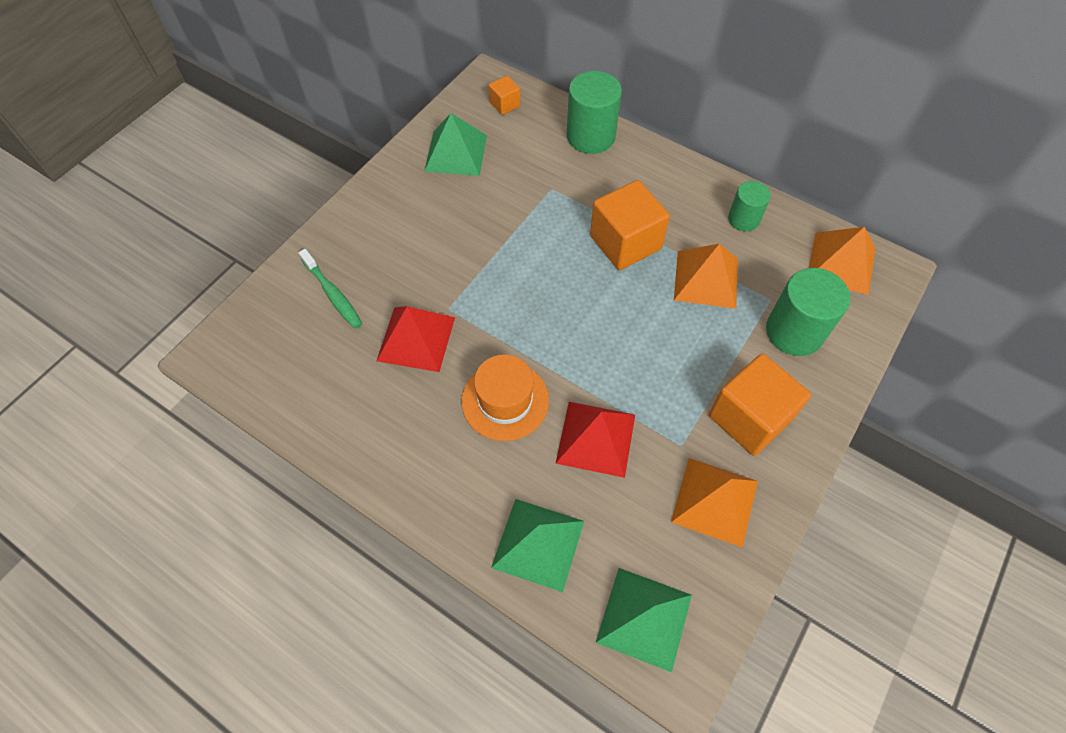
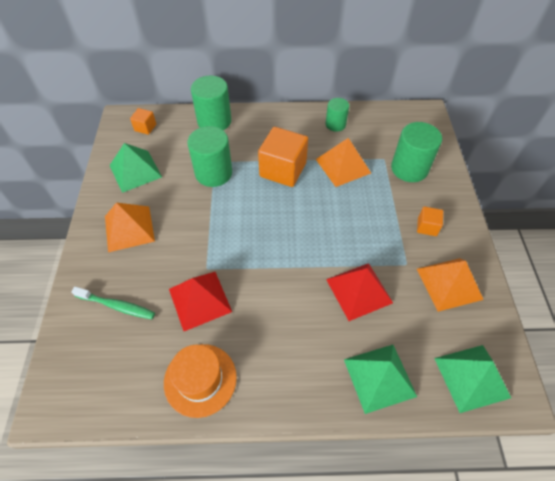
camera: 35 degrees left, 5 degrees down
(505, 400) = (288, 303): orange hat -> orange hat (200, 379)
(540, 202) = (213, 173): none -> green cylinder
(749, 418) = (427, 227): orange cube -> orange cube, size x0.49
(841, 263) = (401, 122): orange pyramid -> orange pyramid (129, 228)

